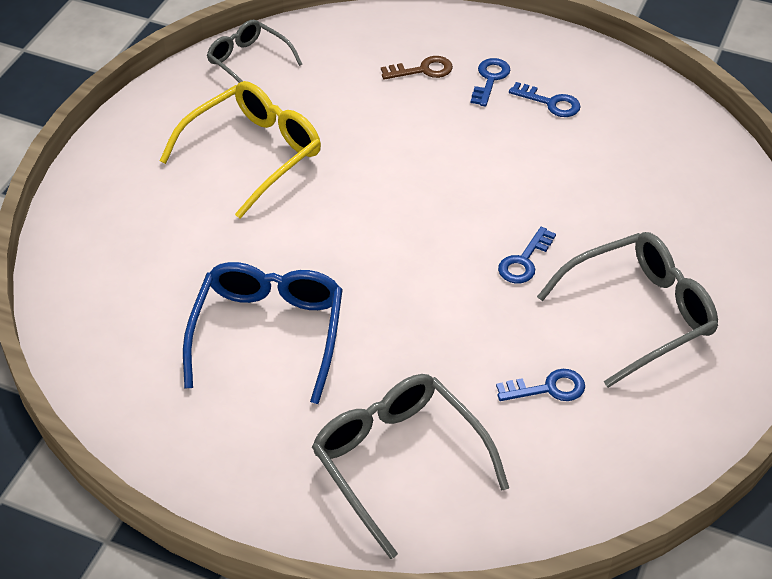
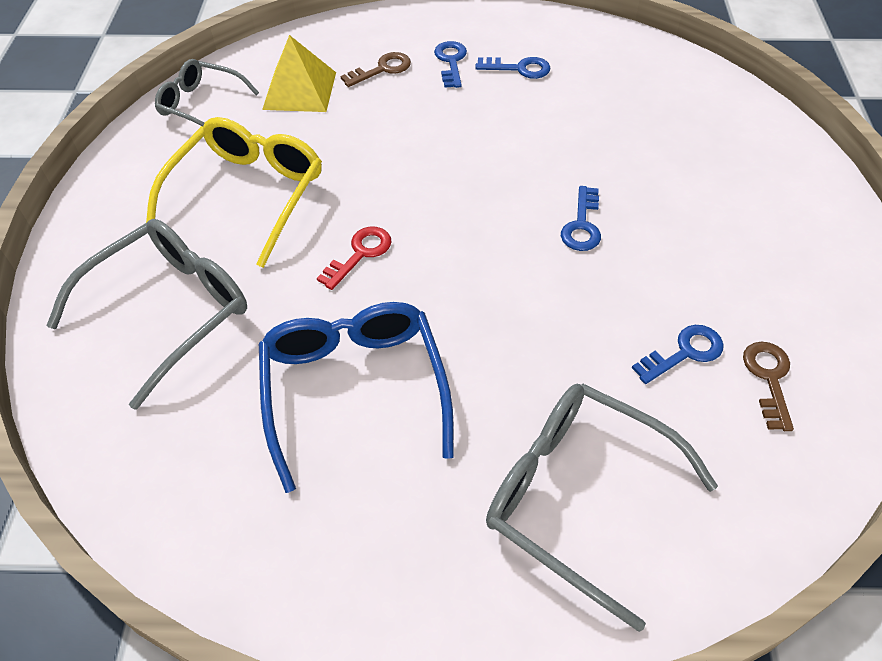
camera: 20 degrees left, 5 degrees up
(323, 230) = (360, 254): none -> red key
(339, 71) = (299, 90): none -> yellow pyramid
(606, 429) = (768, 379): none -> brown key
(639, 314) = (723, 245): grey glasses -> grey glasses (169, 311)

